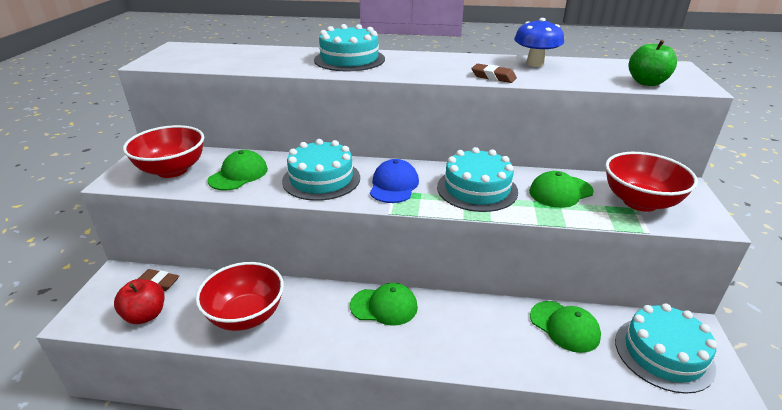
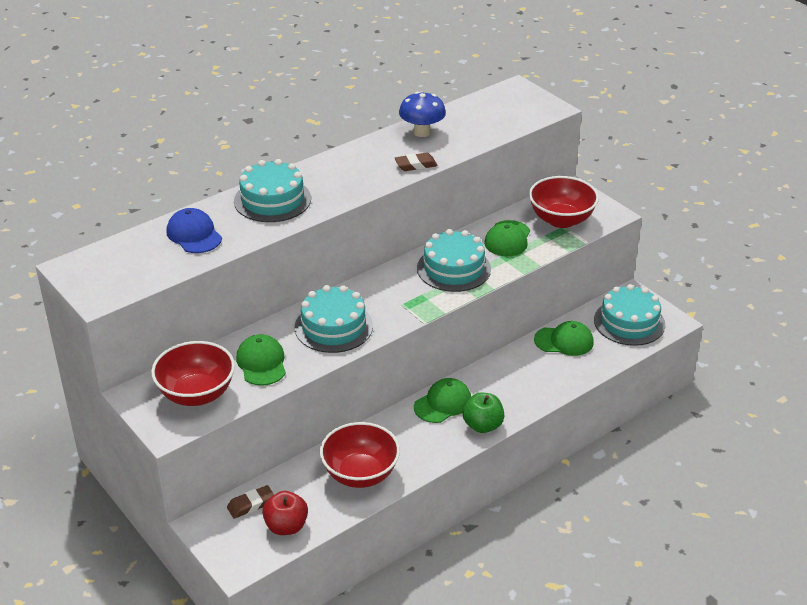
camera: 45 degrees left, 5 degrees up
(394, 185) = (394, 299): blue cap -> blue cap (194, 234)
(647, 82) = (519, 120): green apple -> green apple (482, 425)

